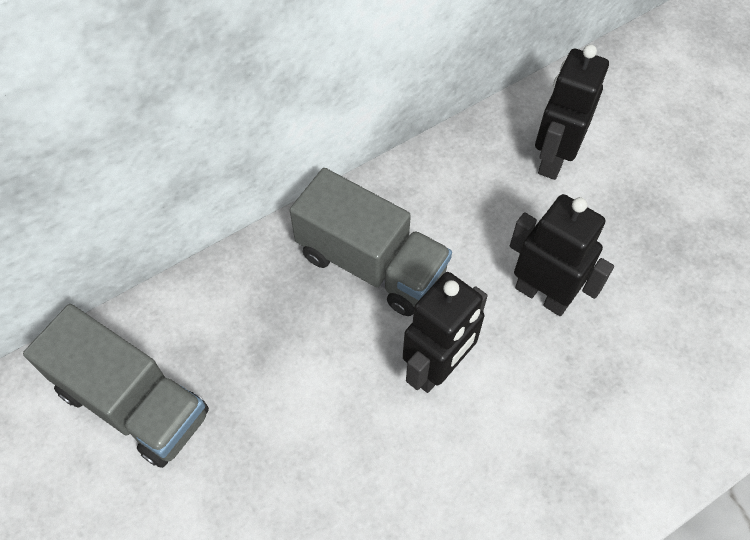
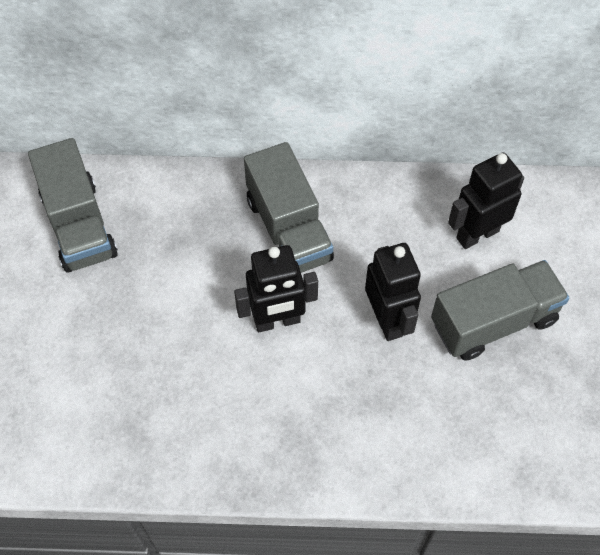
camera: 35 degrees right, 0 degrees up
(637, 233) = (493, 322): none -> grey truck

